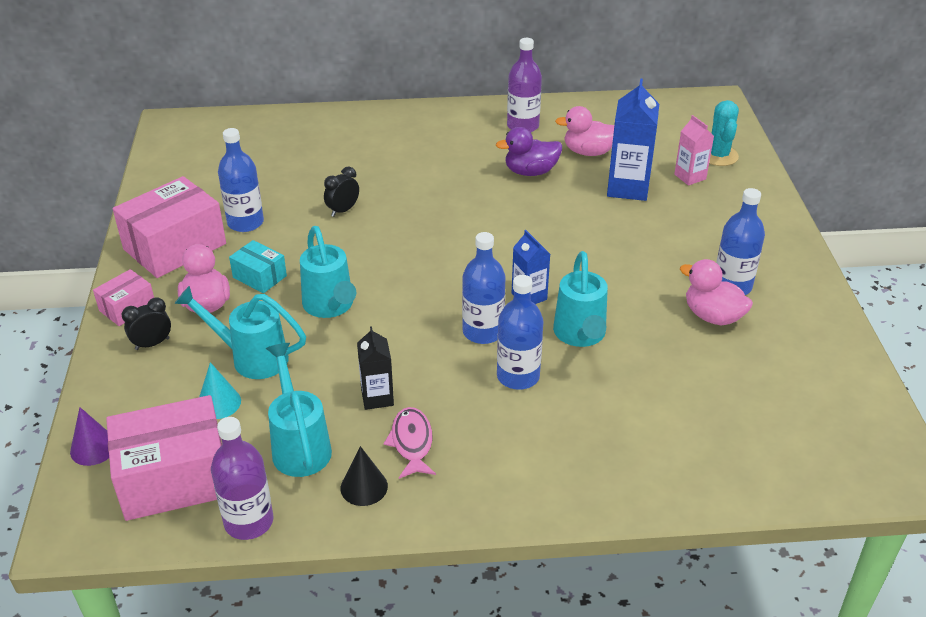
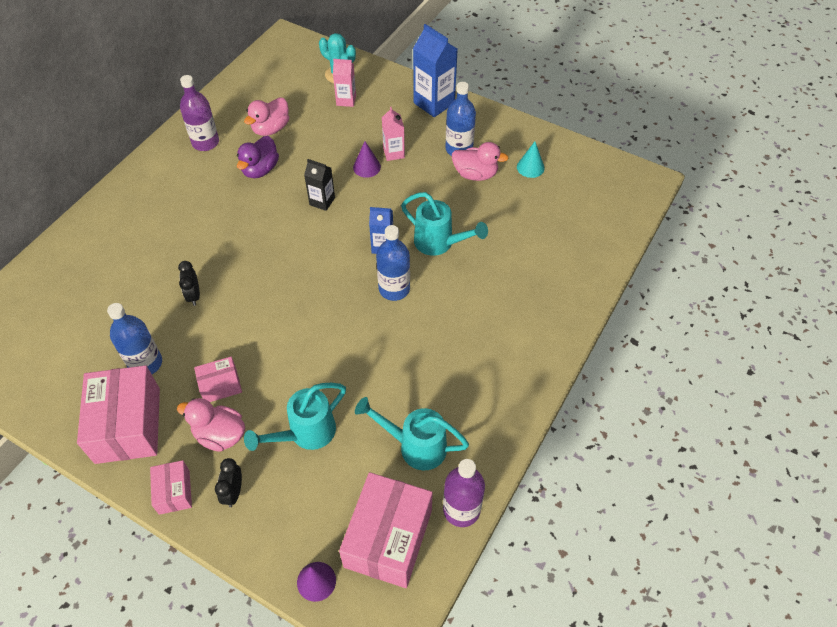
camera: 55 degrees left, 15 degrees up
(219, 403) = (335, 476): turquoise cone -> turquoise cone (530, 167)
(259, 277) = (220, 385): turquoise box -> pink box
(330, 306) = (294, 359): turquoise watering can -> none
(364, 487) = (479, 428): black cone -> none
(377, 397) = (406, 379): black carton -> black carton (322, 201)
(411, 442) = (461, 382): pink fish -> none
(518, 376) = (448, 295): blue bottle -> none
(619, 234) = (366, 167): none -> purple cone
(628, 188) = (327, 134): blue carton -> blue carton (434, 103)
(663, 242) = (394, 153): none -> pink carton
(712, 316) = (475, 174): pink duck -> pink duck turned 150 degrees counterclockwise

